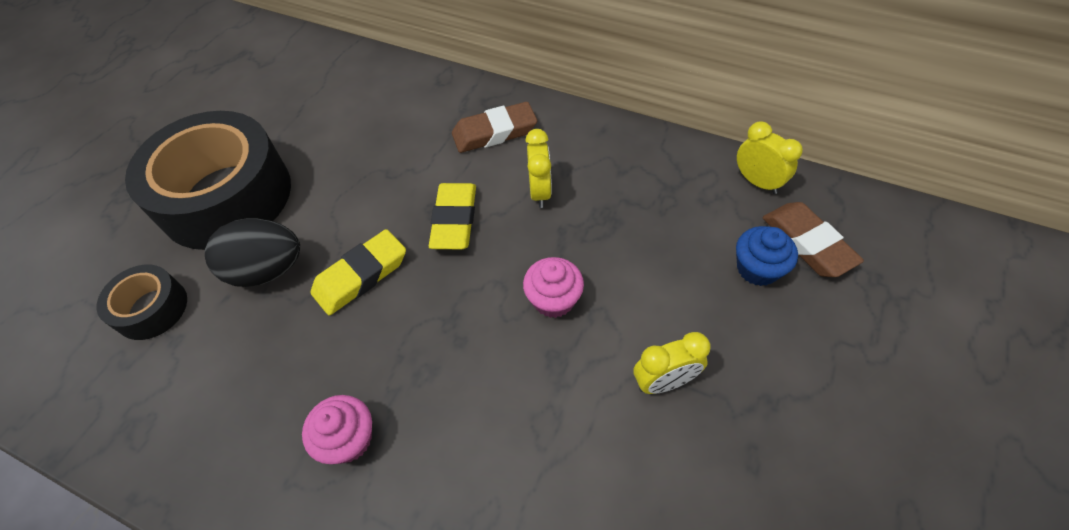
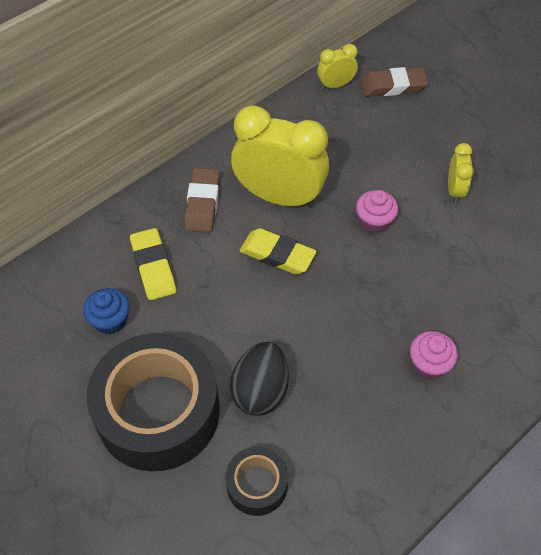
camera: 70 degrees left, 0 degrees up
(361, 276) = (299, 327): yellow eraser -> yellow eraser (153, 267)
(540, 192) = (279, 196): yellow clock -> yellow clock, size x2.11
(757, 268) = (399, 116): blue cupcake -> blue cupcake (110, 320)

